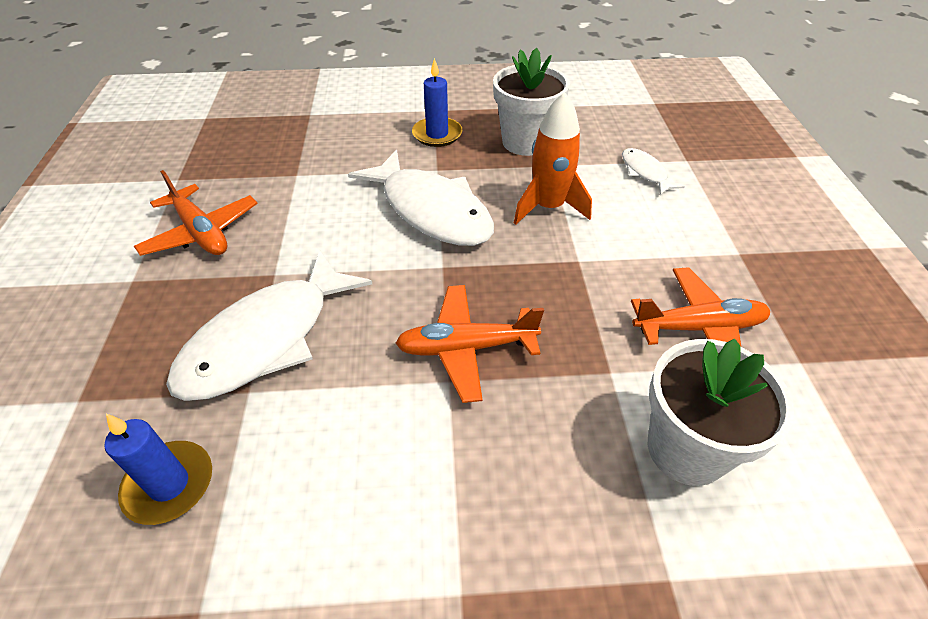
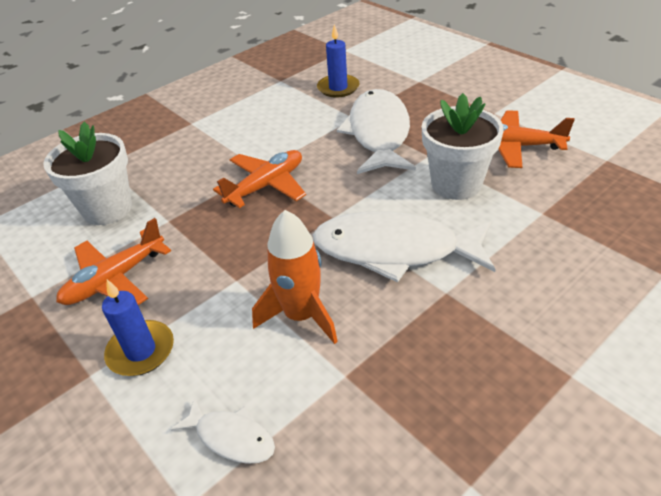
camera: 145 degrees right, 5 degrees down
(437, 134) = (509, 337): blue candle -> blue candle (141, 351)
(525, 142) = (407, 394): white flower pot -> white flower pot (456, 184)

